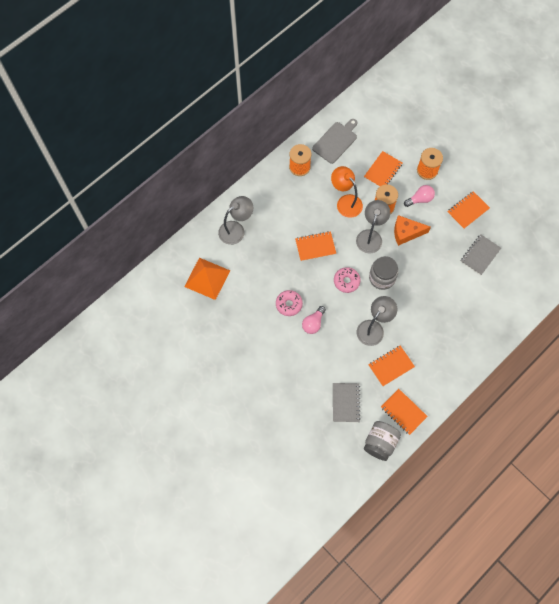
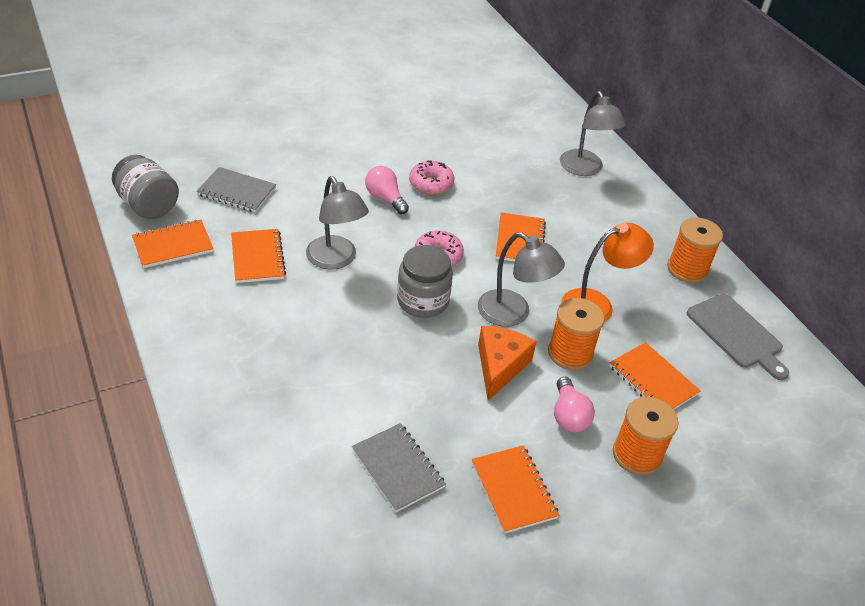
camera: 105 degrees right, 25 degrees down
(207, 278) = (513, 123): orange pyramid -> none

